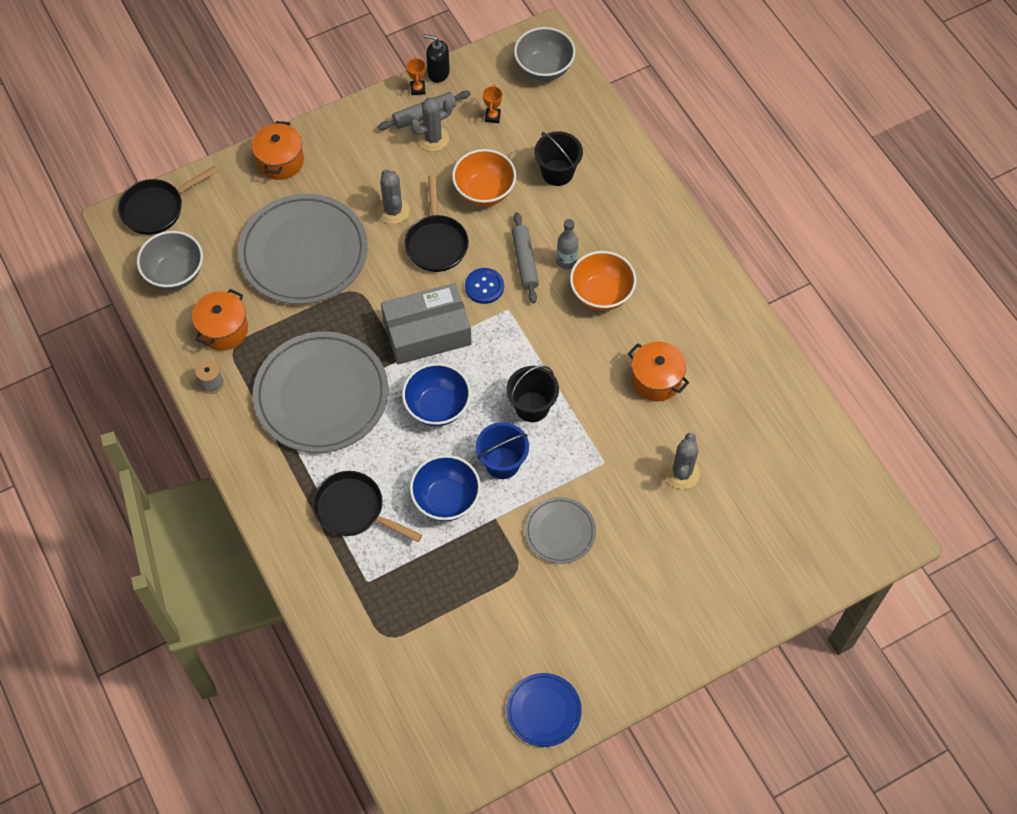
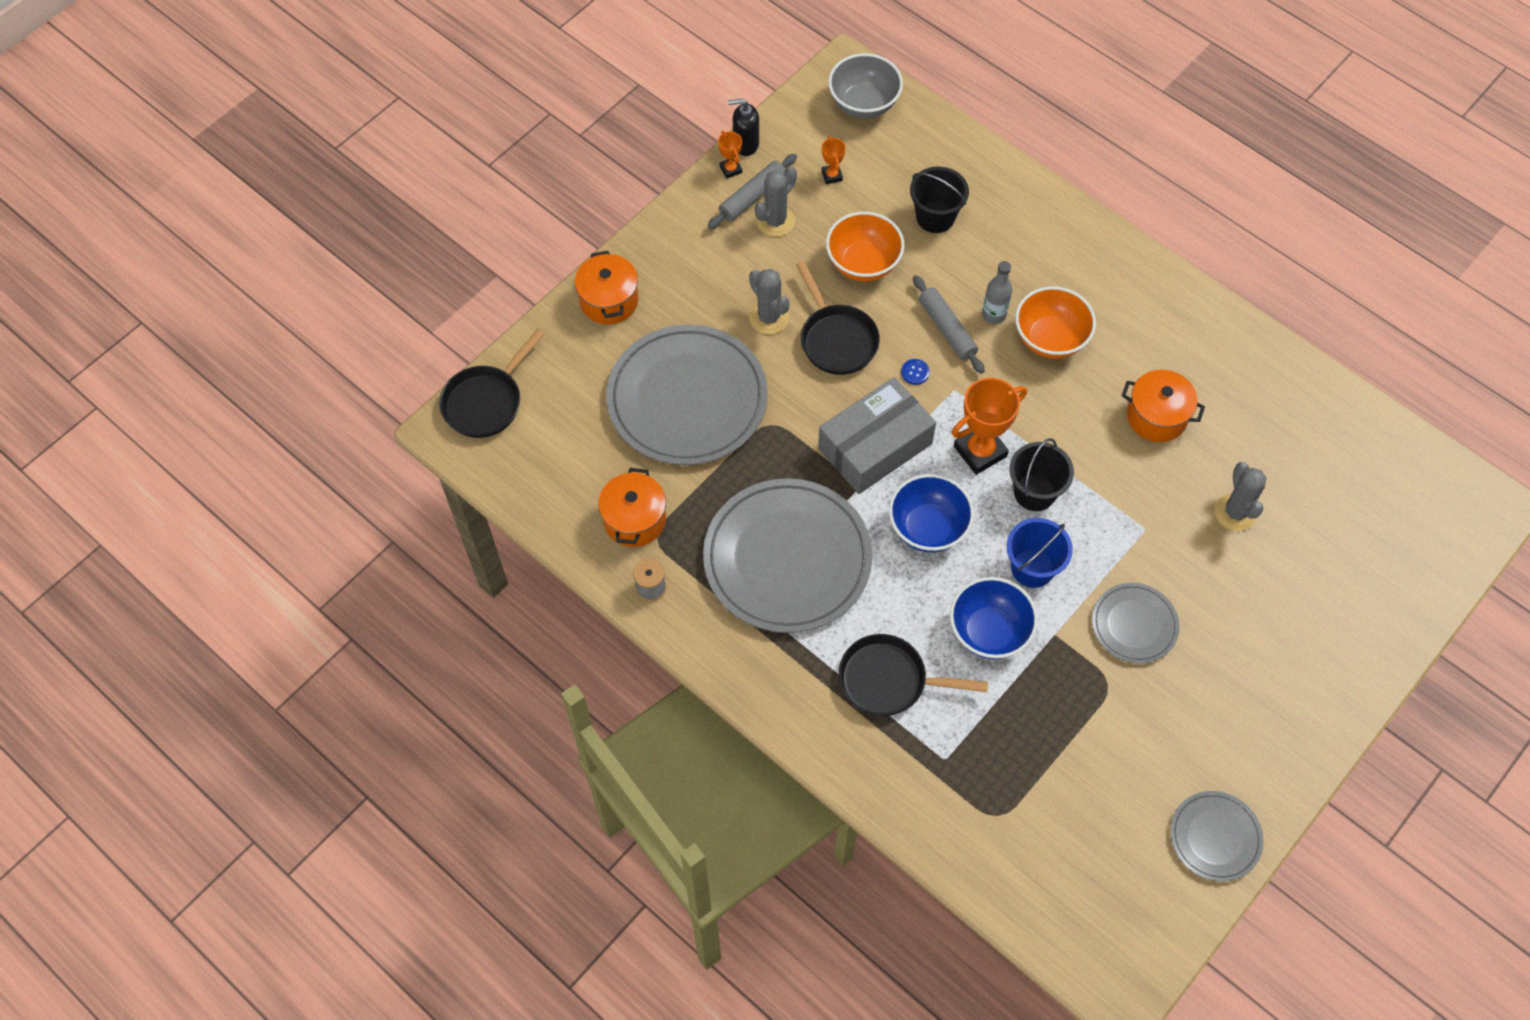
camera: 20 degrees left, 0 degrees up
(175, 274) = (545, 472): grey bowl -> none
(484, 286) = (915, 372): blue button -> blue button, size x0.59
(505, 362) = (980, 451): none -> orange trophy
(543, 711) = (1215, 837): blue plate -> grey plate

